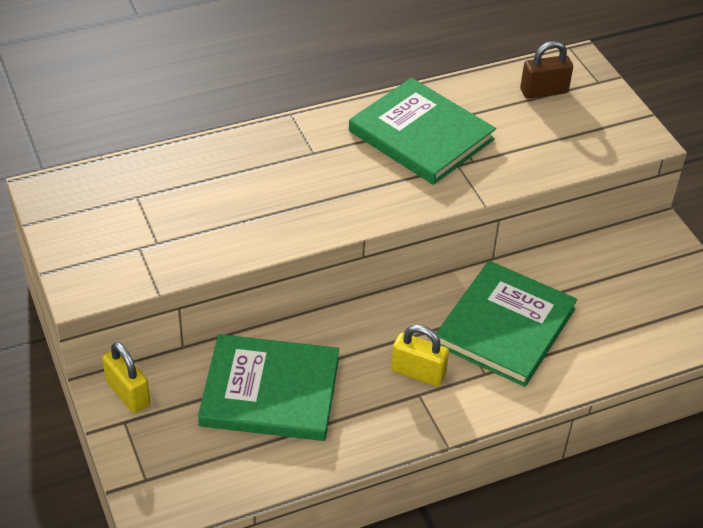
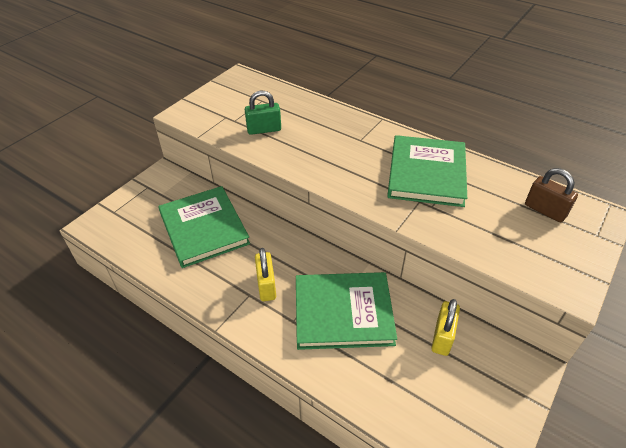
camera: 60 degrees right, 0 degrees up
(128, 393) = (166, 179): yellow padlock -> yellow padlock (442, 337)
(208, 224) = (264, 129): none -> green padlock

